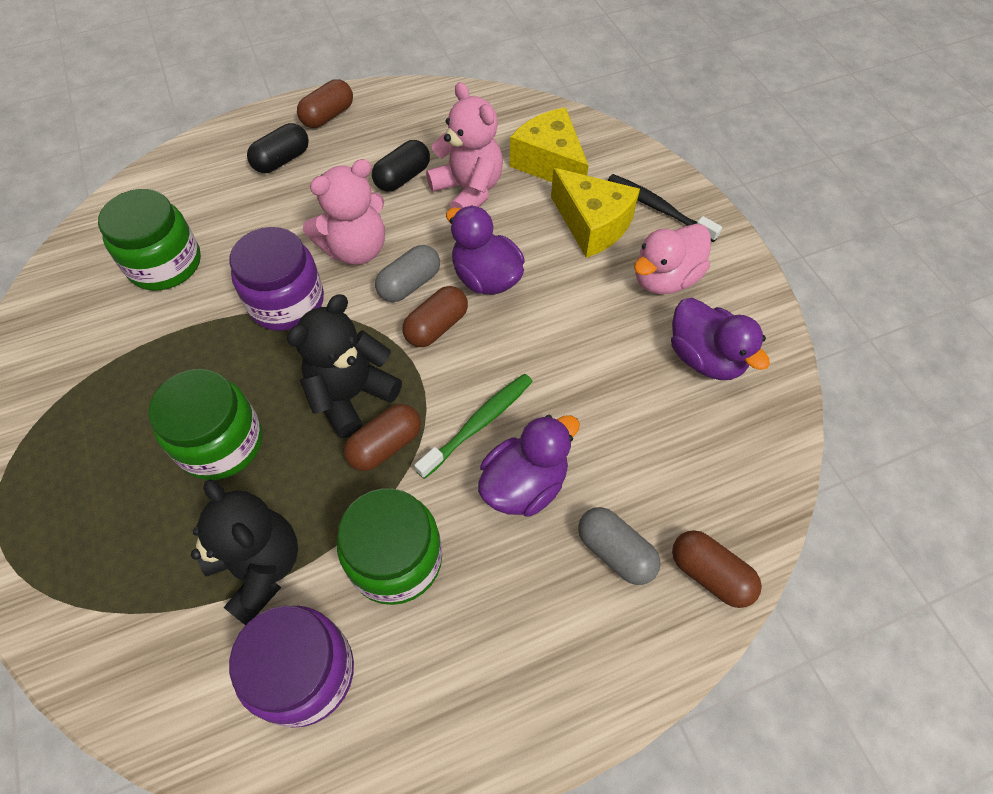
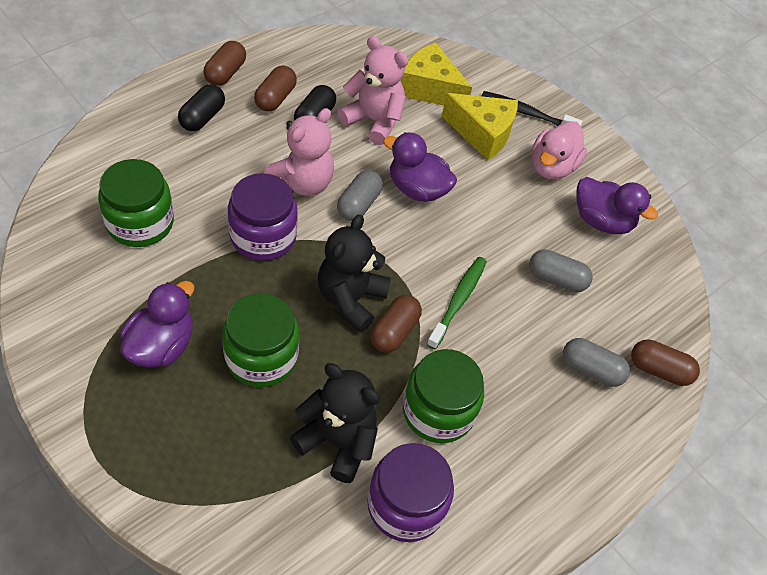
camera: 25 degrees left, 5 degrees down
(436, 327) = (395, 234): brown capsule -> brown capsule (275, 98)
(524, 484) = (509, 337): purple duck -> purple duck (161, 346)
(615, 421) = (556, 279): none -> grey capsule

